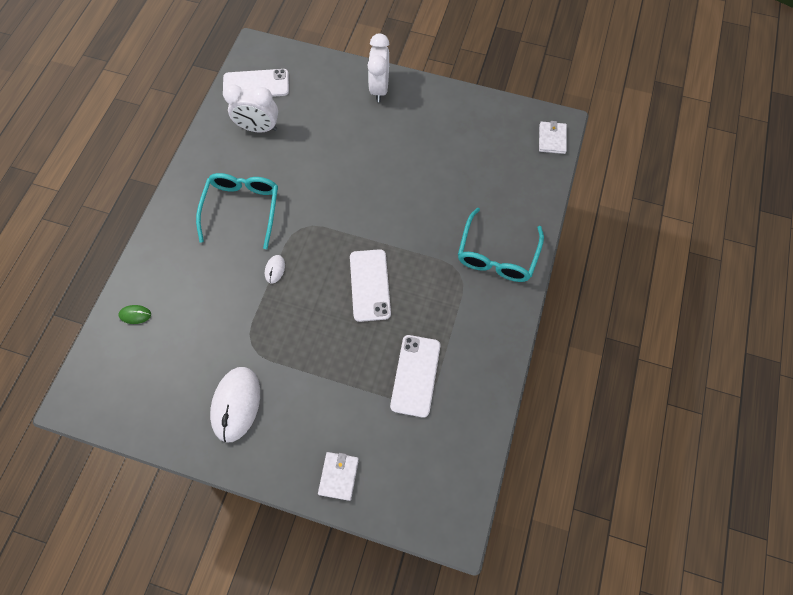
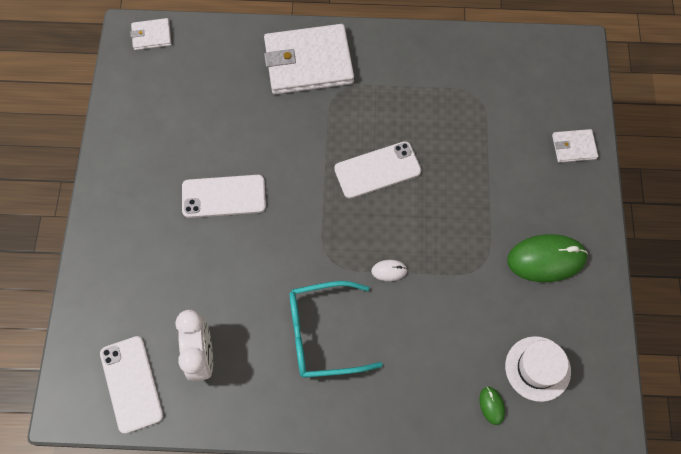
camera: 105 degrees left, 0 degrees up
(147, 361) = (537, 368): none -> white hat
(236, 404) = (546, 259): white mouse -> green mouse
(379, 88) = (111, 227): white clock -> none
(415, 375) = (457, 106): white phone -> white phone (224, 196)
(497, 255) = (308, 62): turquoise glasses -> white wallet

